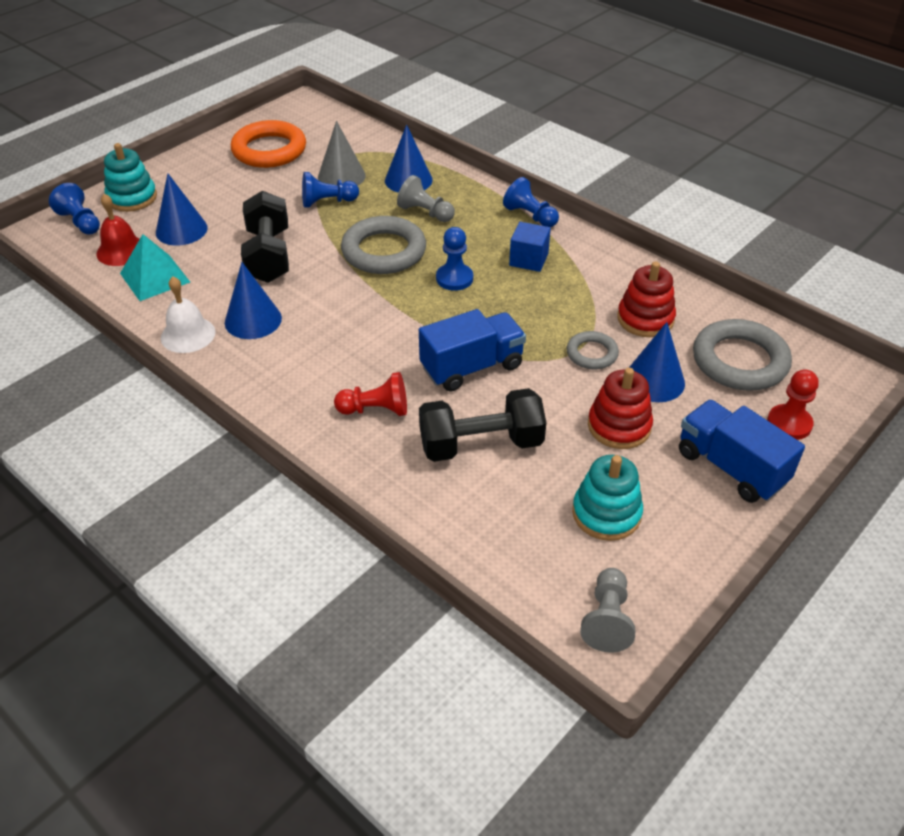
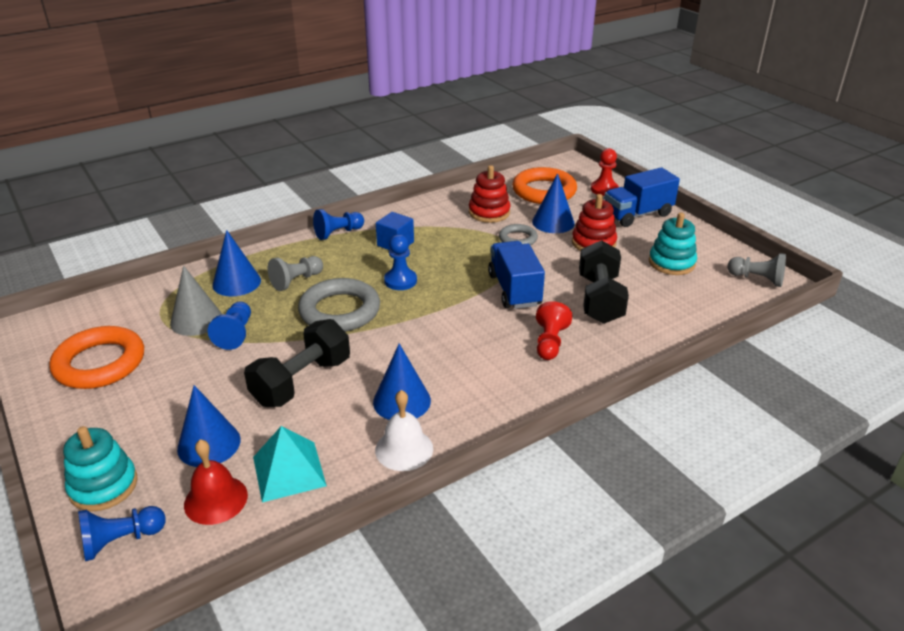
camera: 75 degrees left, 10 degrees down
(268, 256) = (302, 382): black dumbbell -> black dumbbell turned 60 degrees counterclockwise
(739, 361) = (544, 191): grey ring -> orange ring

